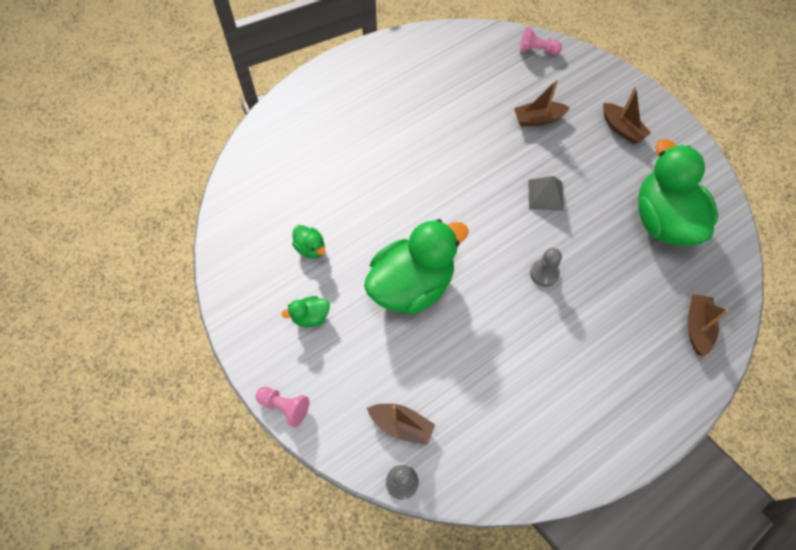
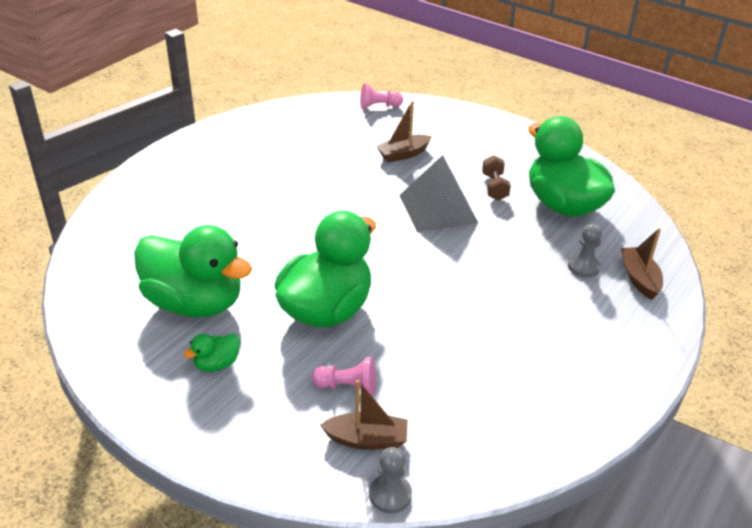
camera: 20 degrees left, 25 degrees down
(284, 407) = (214, 458): pink pawn -> pink pawn (347, 387)
(310, 248) = (195, 303): green duck -> green duck, size x2.43
(544, 273) = (466, 269): grey pawn -> grey pawn (583, 266)
(545, 195) = (438, 208): grey pyramid -> grey pyramid, size x1.68
(607, 181) = (494, 187): none -> brown dumbbell
(622, 129) = (488, 147): brown boat -> none

